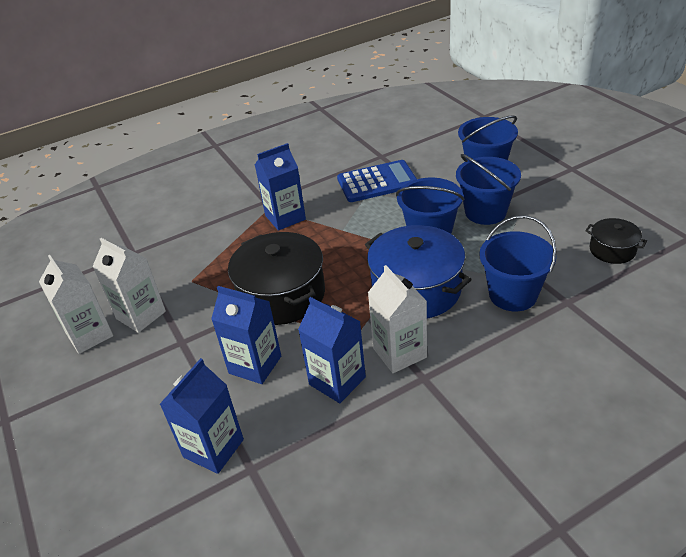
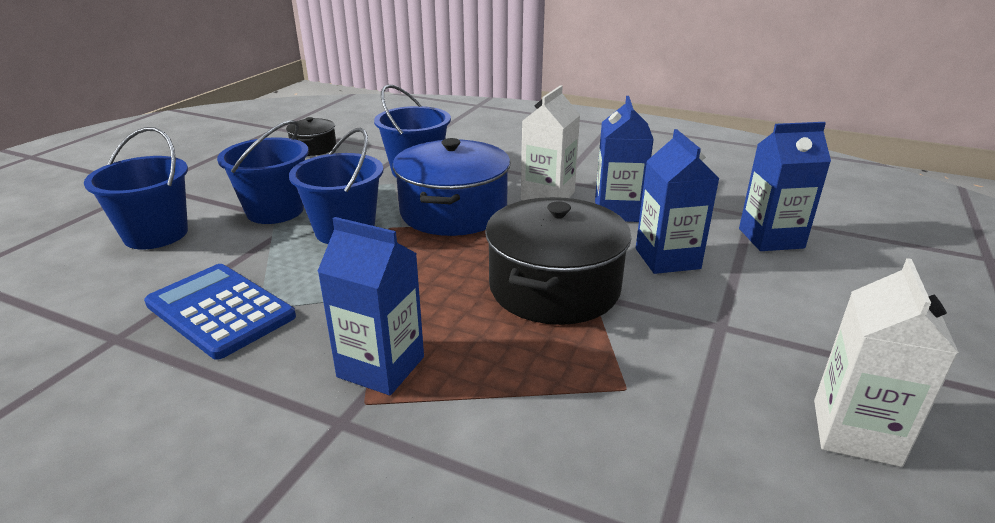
camera: 130 degrees left, 10 degrees down
(141, 315) = (748, 398): white carton -> none

